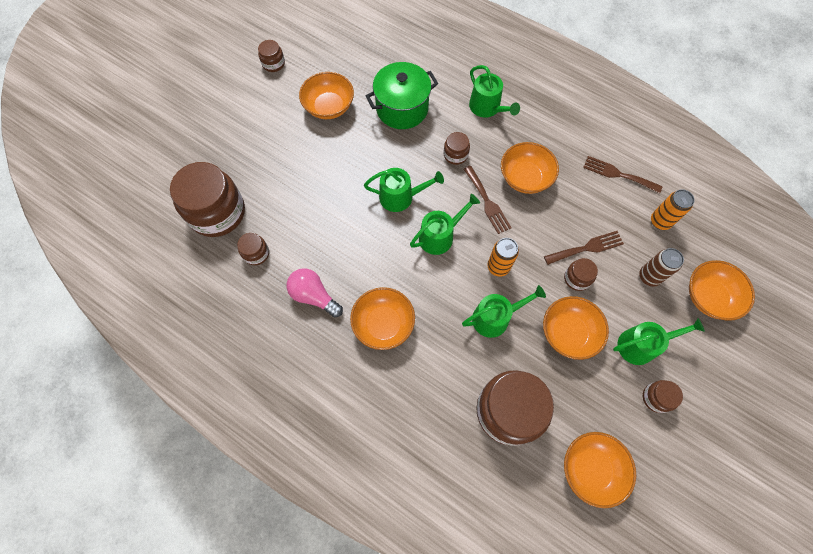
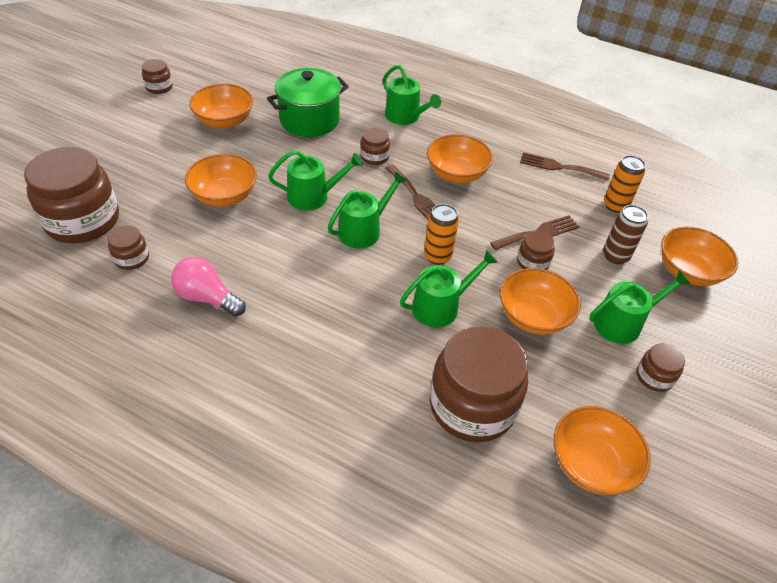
camera: 10 degrees left, 20 degrees down
(383, 324) = (299, 321): orange bowl -> orange bowl (224, 196)

